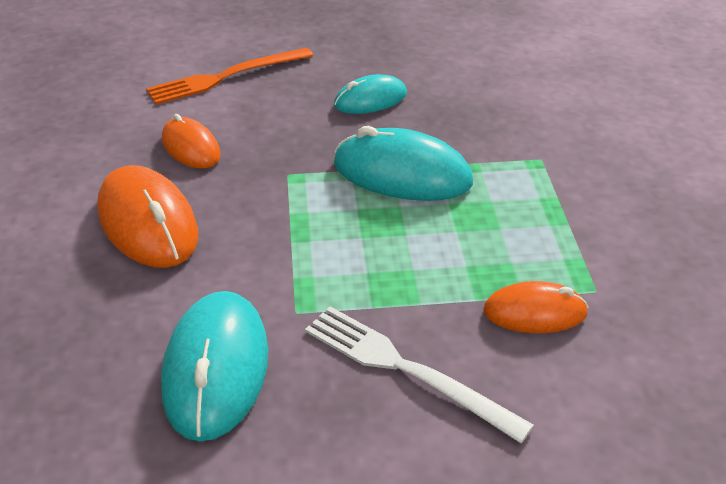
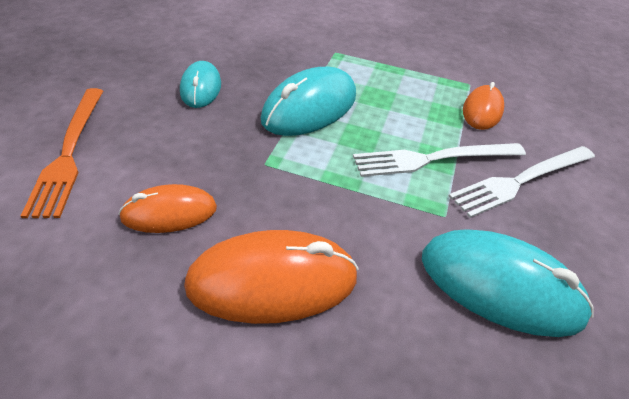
camera: 70 degrees left, 5 degrees up
(388, 285) = (434, 159): none -> white fork

